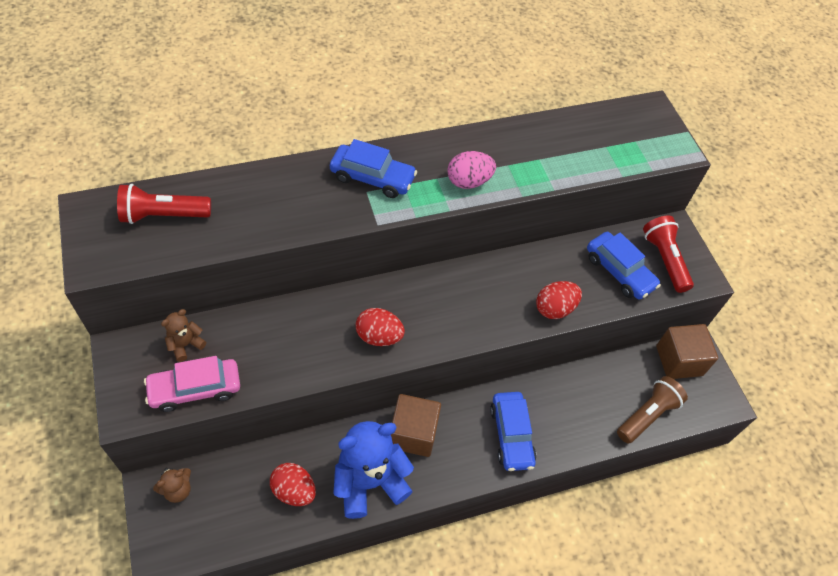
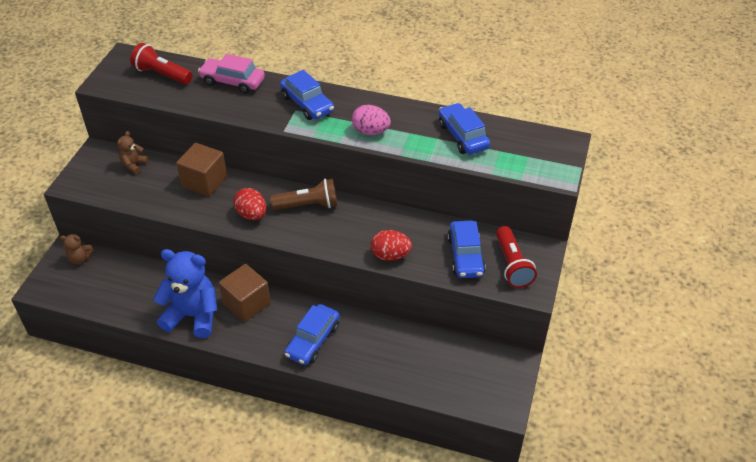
camera: 40 degrees right, 10 degrees down
(185, 344) = (134, 165): brown teddy bear -> brown teddy bear turned 60 degrees counterclockwise
(195, 389) = (117, 190): pink car -> pink car (232, 81)
(294, 491) = (143, 295): red egg -> none
(559, 145) = (463, 136): none -> blue car
(647, 415) = (429, 383): brown flashlight -> brown flashlight (308, 205)
(664, 260) = (512, 265): red flashlight -> red flashlight turned 150 degrees clockwise
(679, 360) = (493, 362): brown cube -> brown cube (204, 181)

